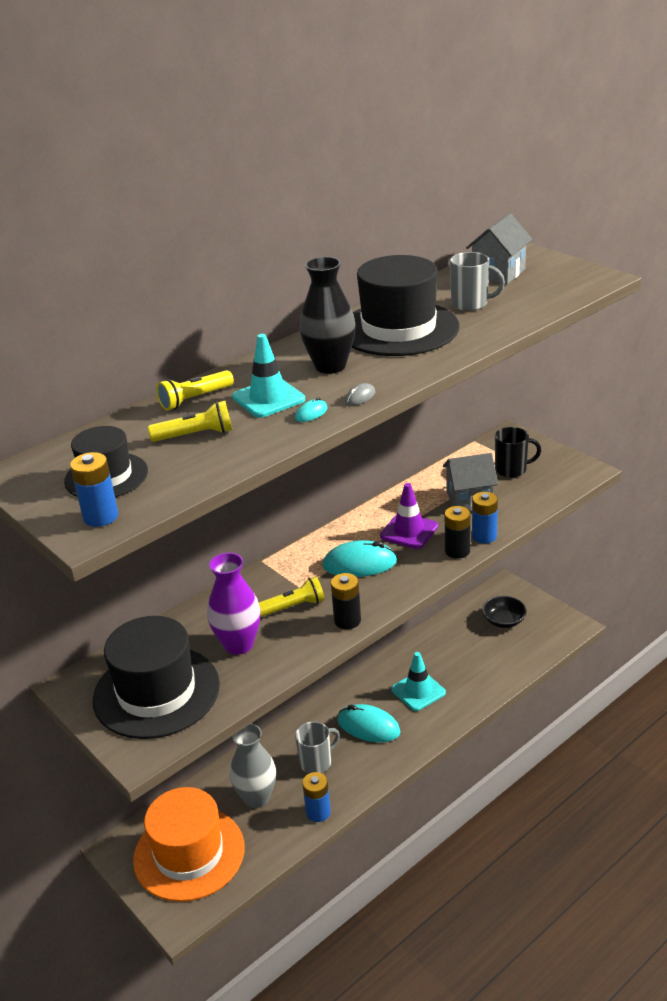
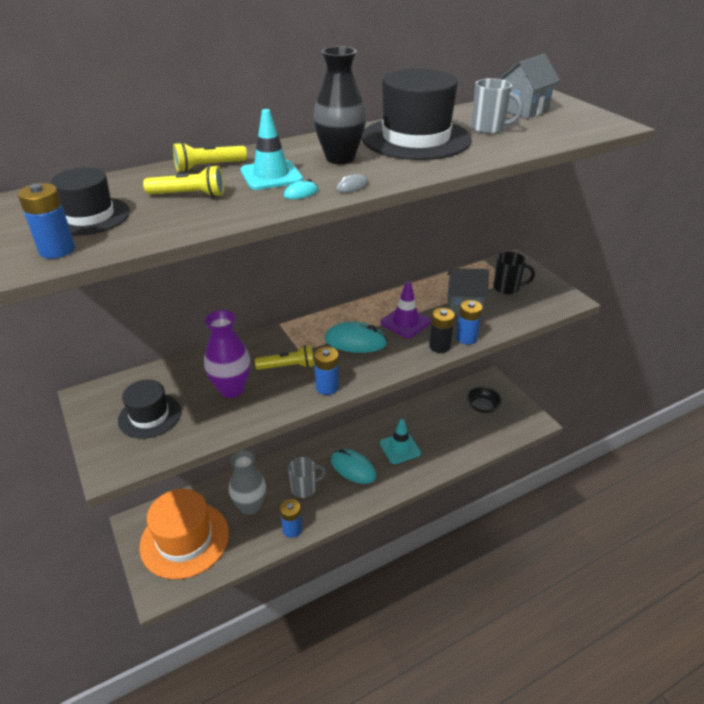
camera: 10 degrees right, 5 degrees up
(156, 692) = (149, 416): black hat -> black hat, size x0.57
(347, 620) = (327, 387): black battery -> blue battery

